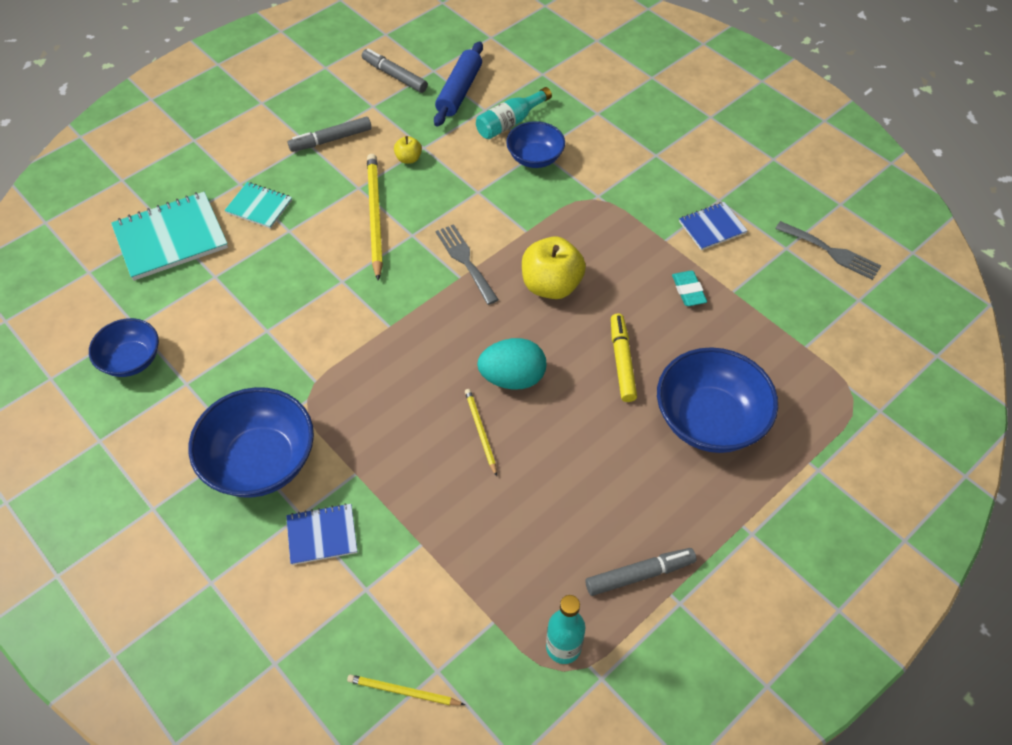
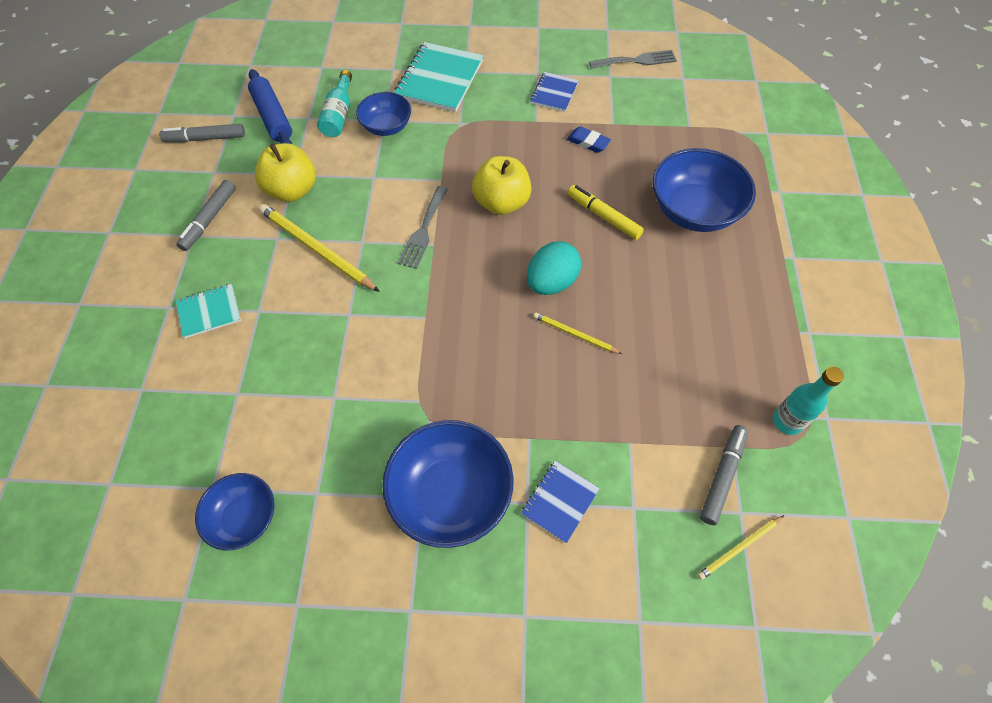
camera: 45 degrees left, 5 degrees up
(171, 238) = (157, 395): turquoise notebook -> turquoise notebook (439, 79)
(408, 159) = (292, 190): yellow apple -> yellow apple, size x2.08
(465, 261) = (423, 230): grey fork -> grey fork turned 90 degrees counterclockwise
(639, 574) = (770, 336): grey marker -> grey marker (722, 476)
(688, 291) = (588, 142): turquoise eraser -> blue eraser

